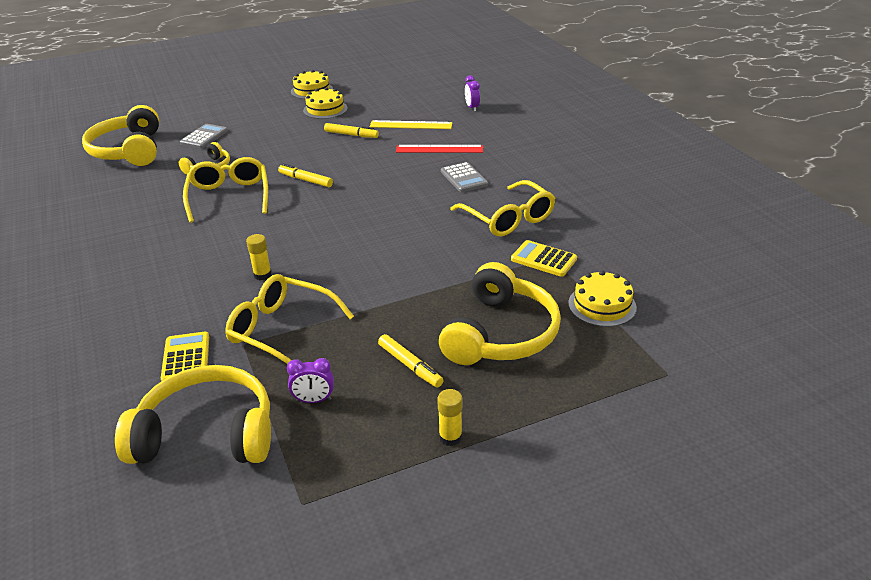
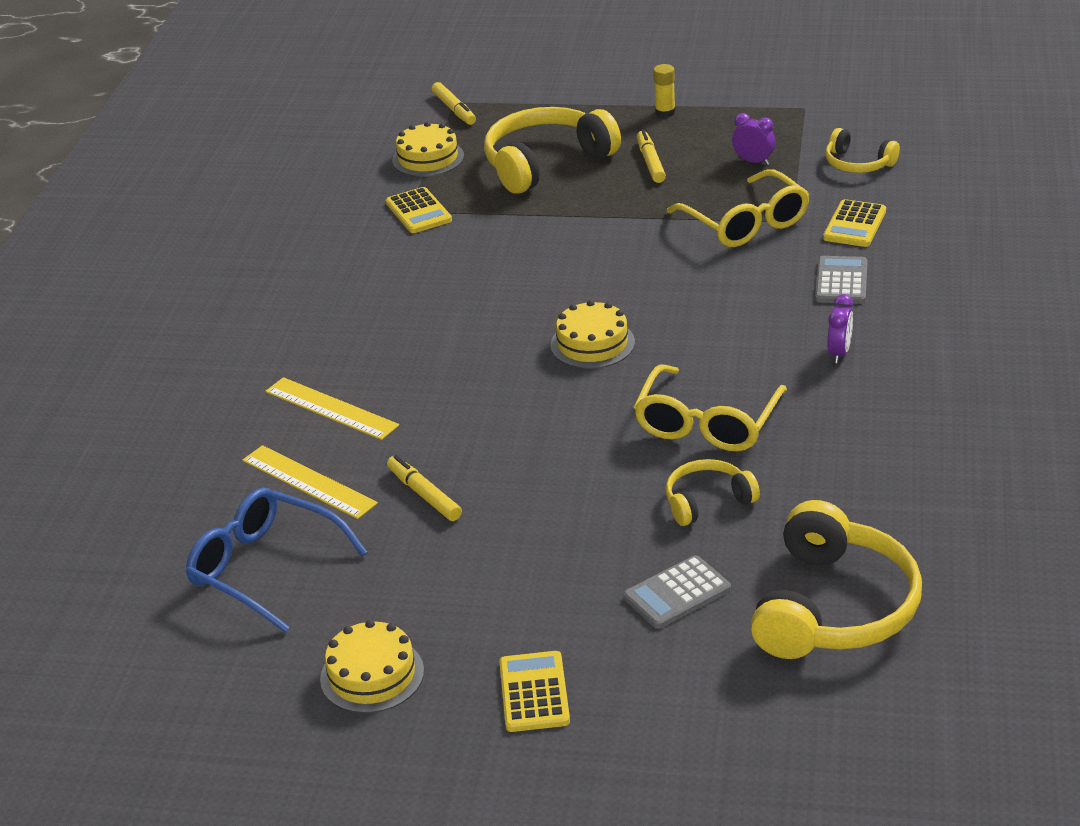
camera: 145 degrees left, 0 degrees up
(207, 433) = (858, 164): yellow headphones -> yellow headphones, size x0.53
(244, 101) = (534, 692): none -> yellow calculator
(262, 275) = (730, 287): yellow glue stick -> none
(306, 180) = (576, 416): yellow marker -> yellow marker (454, 109)
(325, 109) = (402, 591): yellow cake -> yellow cake (592, 344)
(390, 100) = (265, 568): none -> blue glasses
(439, 149) = (331, 408): red ruler -> yellow ruler
(464, 178) = (365, 342): grey calculator -> grey calculator (841, 281)
(472, 108) = (165, 487): purple clock -> purple clock (839, 353)
(508, 218) = (390, 267): yellow glasses -> none

